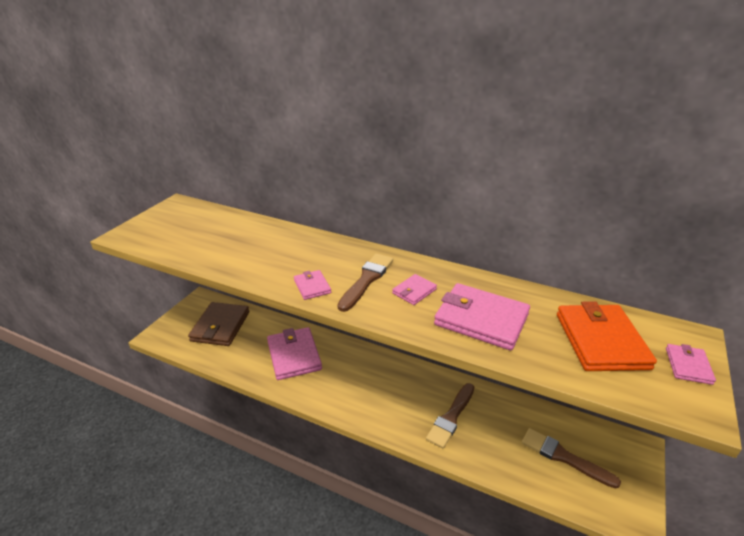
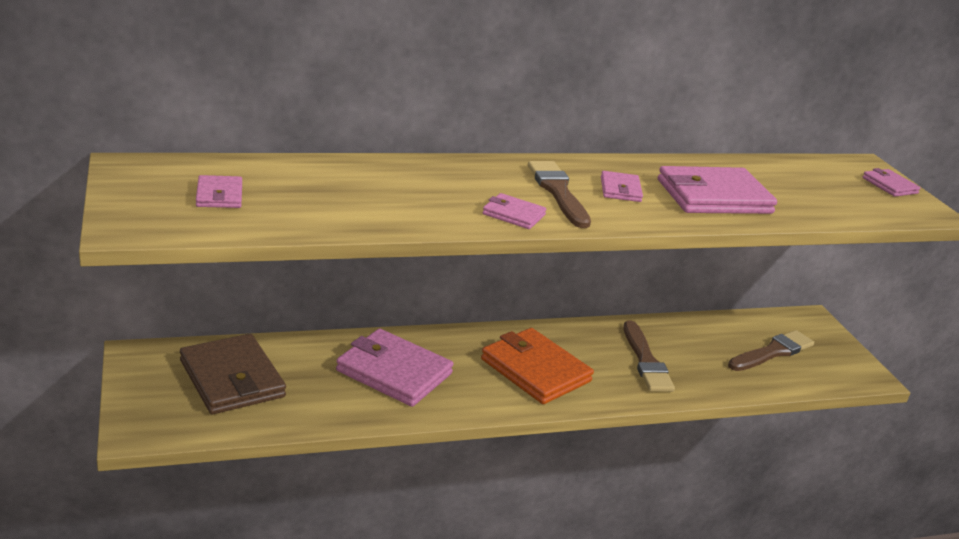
camera: 45 degrees left, 5 degrees down
(186, 229) = (219, 195): none -> pink wallet
(564, 457) = (772, 352): brown brush -> brown brush turned 150 degrees clockwise
(601, 341) = (818, 186): orange wallet -> orange wallet (535, 370)

